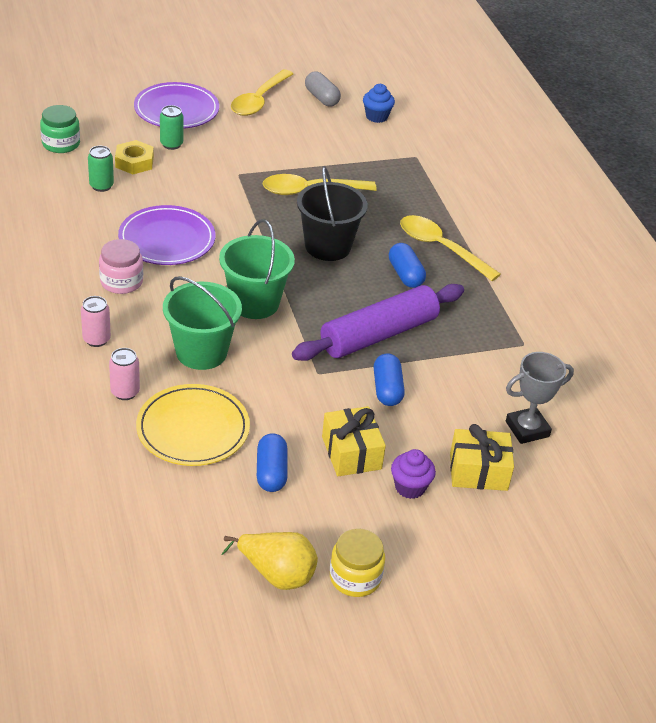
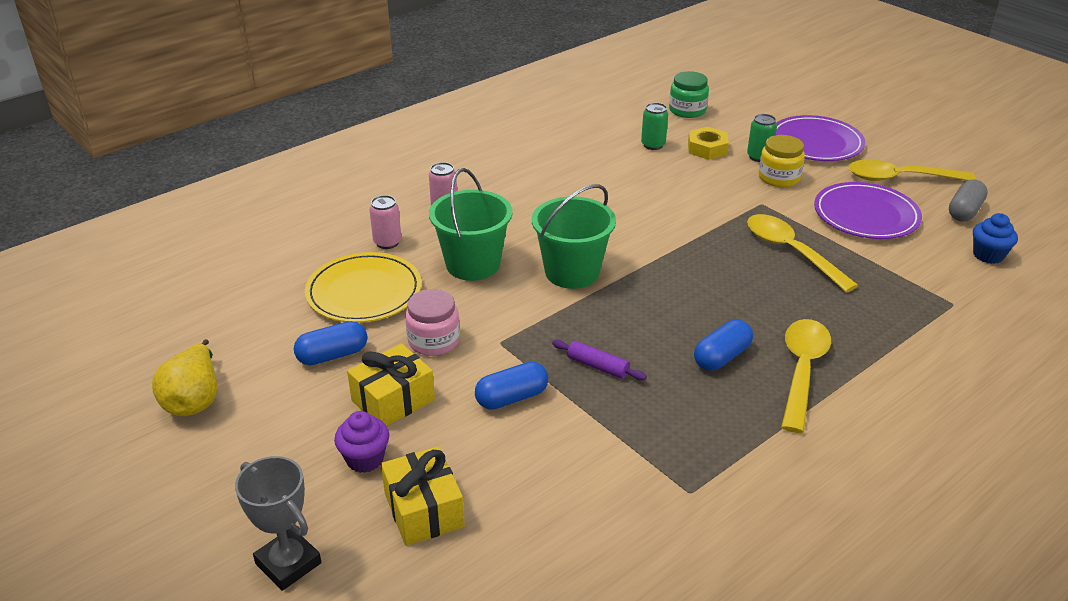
camera: 70 degrees right, 5 degrees down
(121, 282) = (532, 195): pink jar -> pink jar (434, 341)
(167, 239) = (615, 198): purple plate -> purple plate (866, 215)
(328, 246) = (710, 290): black bucket -> none
(355, 577) = (210, 455): yellow jar -> yellow jar (779, 177)
(379, 334) = (598, 366): purple rolling pin -> purple rolling pin, size x0.41
(527, 429) = (529, 537): grey trophy -> grey trophy (288, 563)

